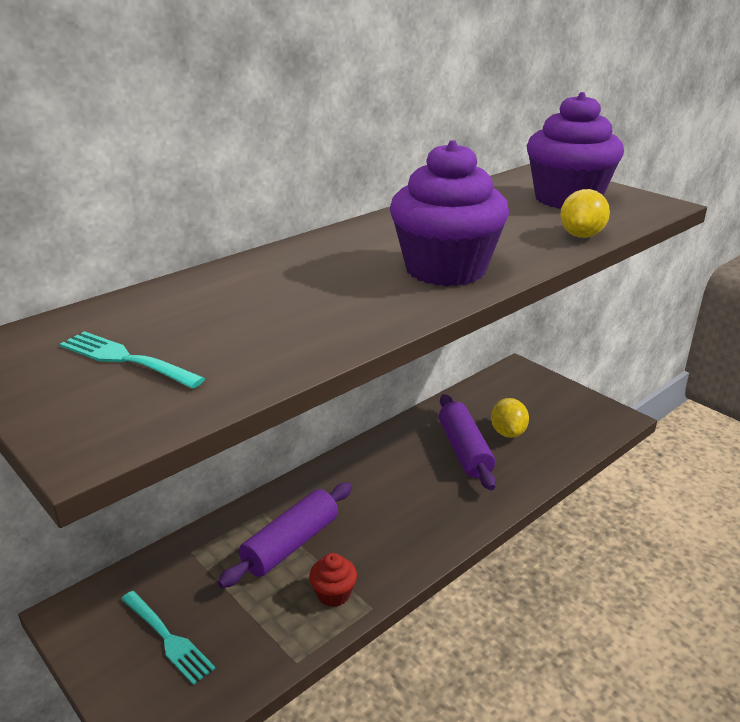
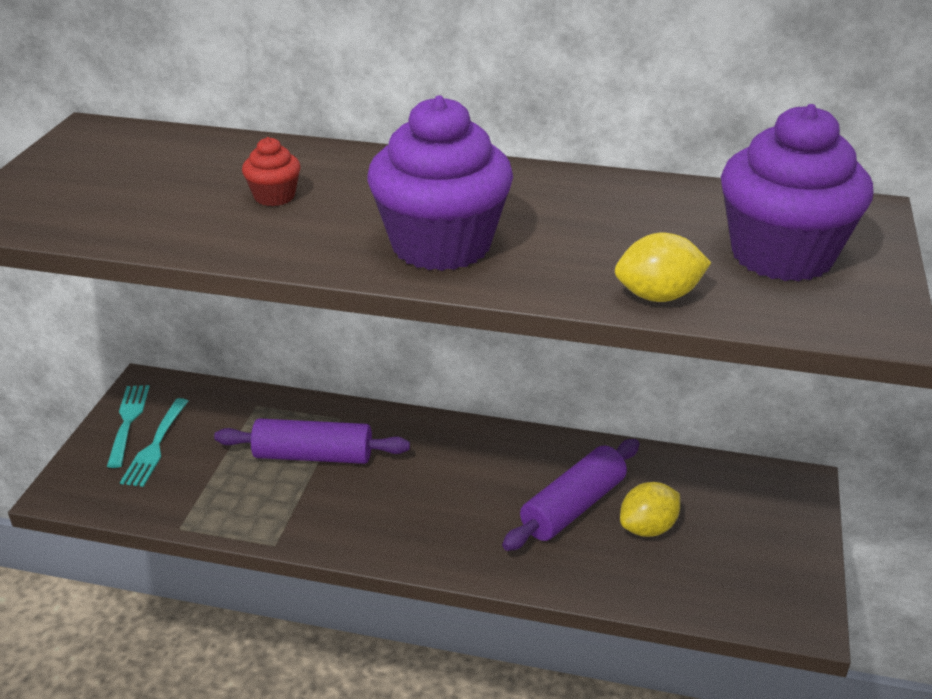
camera: 55 degrees right, 5 degrees up
(126, 359) = (111, 178): turquoise fork -> turquoise fork (128, 421)
(333, 594) = (273, 512): red cupcake -> red cupcake (274, 196)

